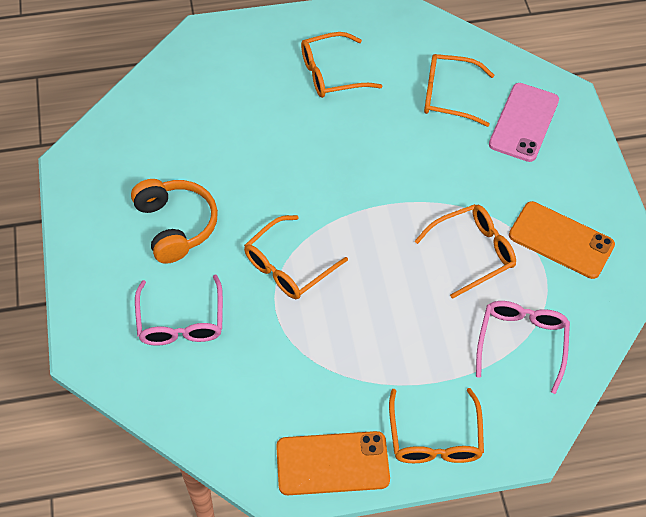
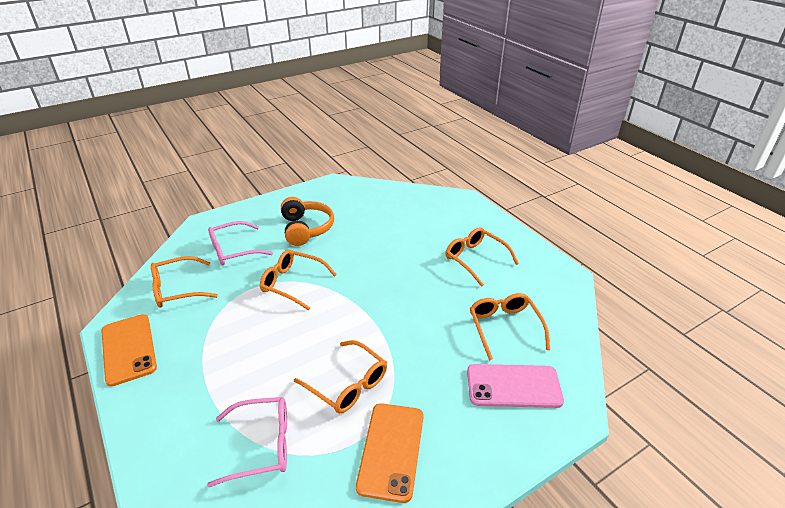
camera: 70 degrees right, 20 degrees down
(175, 225) = (306, 229): orange headphones -> orange headphones turned 60 degrees counterclockwise
(434, 437) = (154, 405): orange glasses -> orange glasses (177, 289)

